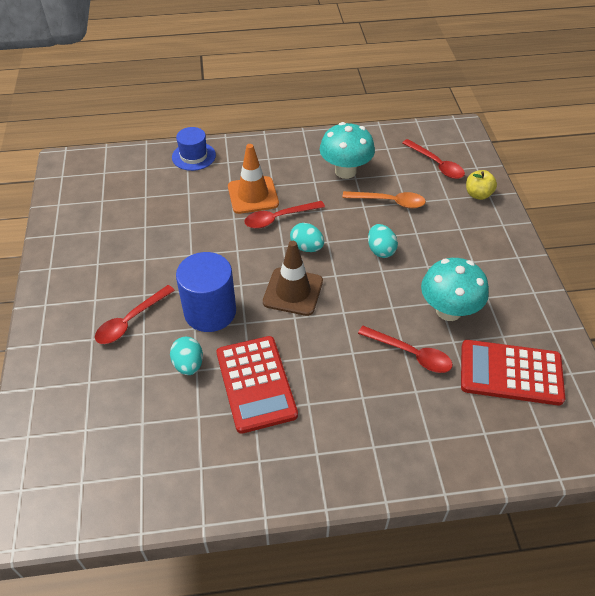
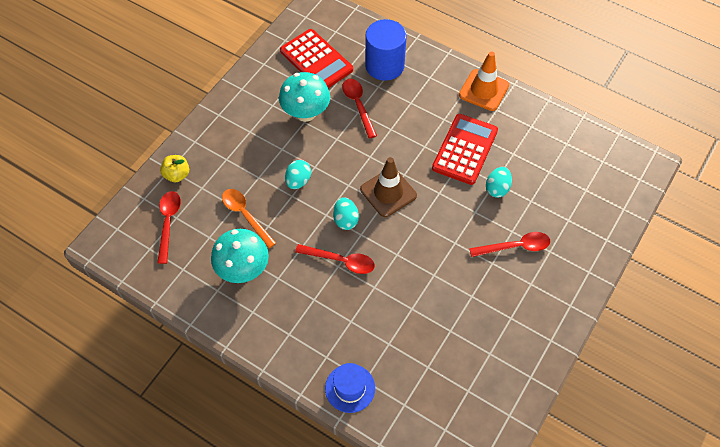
camera: 140 degrees left, 10 degrees up
(210, 312) = (456, 216): blue cylinder -> blue cylinder (384, 65)
(253, 195) = (339, 300): orange traffic cone -> orange traffic cone (484, 90)

